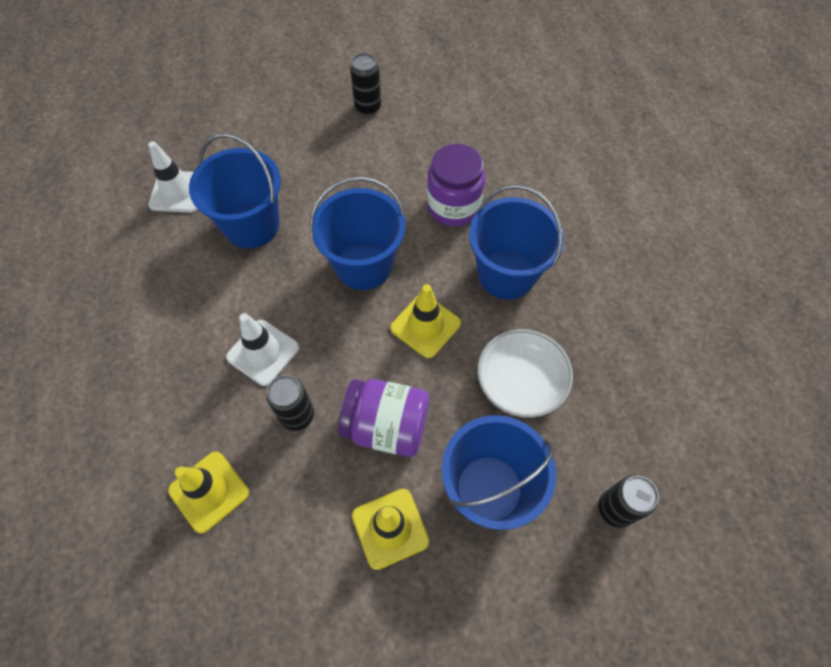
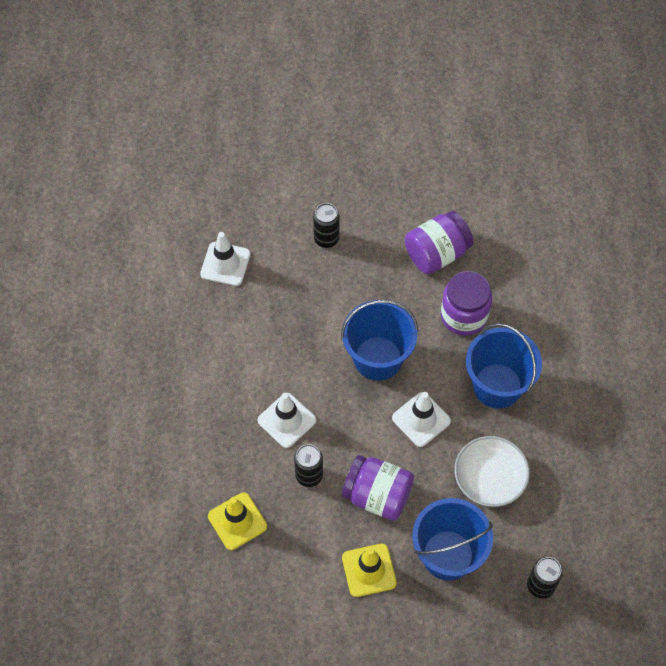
camera: 10 degrees right, 0 degrees up
(251, 225) = (286, 306): blue bucket -> none
(368, 107) = (403, 203): black can -> black can (326, 239)
(412, 149) = (436, 253): none -> purple jar
(425, 326) = (421, 419): yellow traffic cone -> white traffic cone

